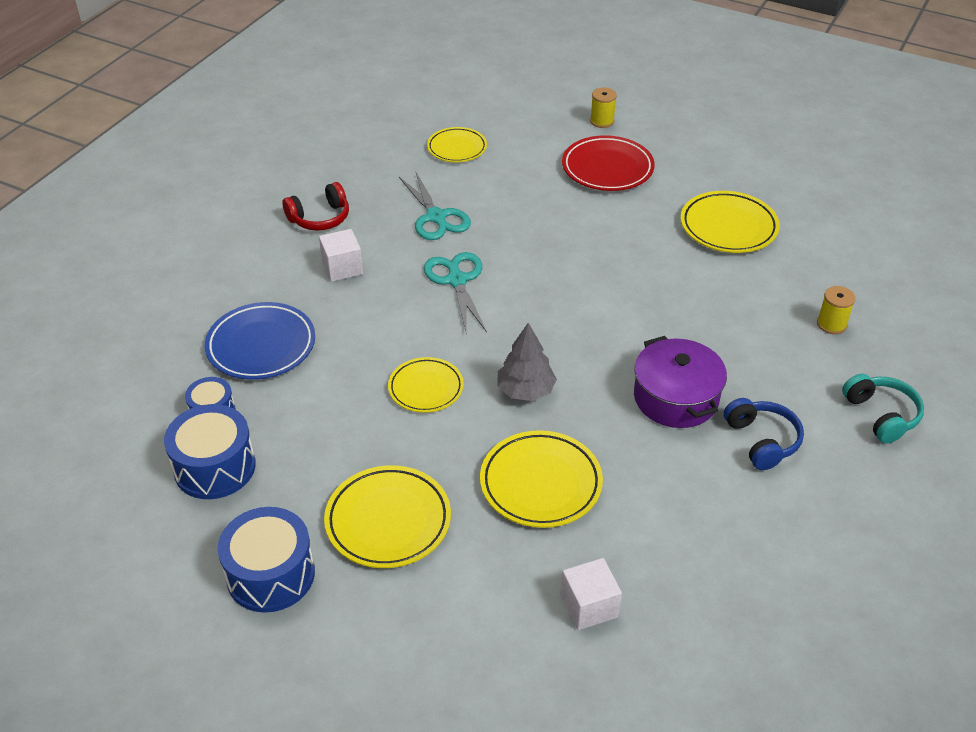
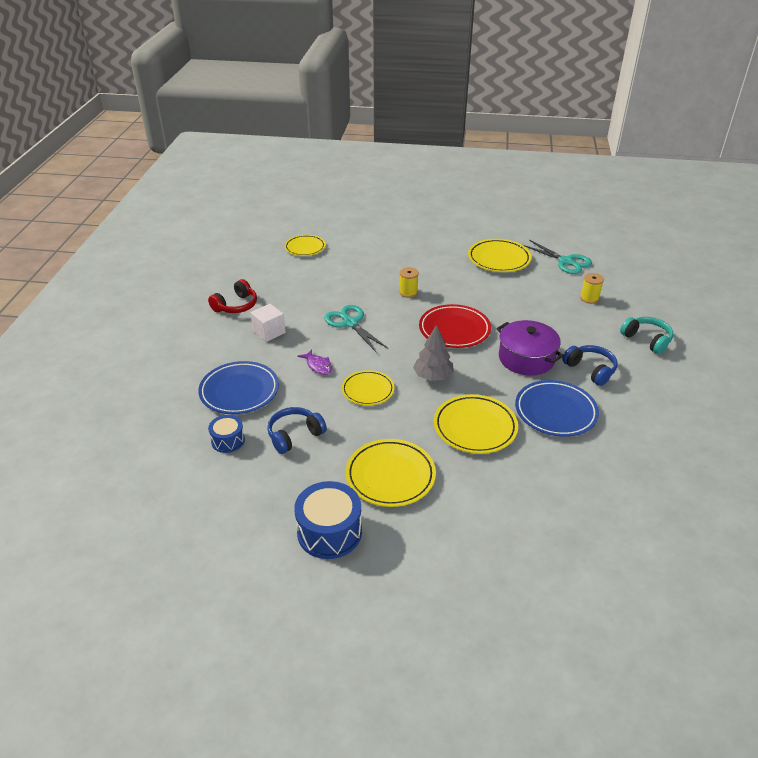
camera: 20 degrees left, 5 degrees down
(215, 467) = (249, 475): blue drum -> none
(297, 428) = (294, 435): none -> blue headphones
(380, 335) = (318, 366): none -> purple fish
(436, 218) = (315, 290): turquoise scissors -> turquoise scissors (566, 262)
(589, 606) = (548, 490): white cube -> none
(602, 121) = (388, 216): yellow spool -> yellow spool (408, 292)
(607, 168) = (407, 241): red plate -> red plate (454, 330)
(669, 492) = (555, 412): none -> blue plate

